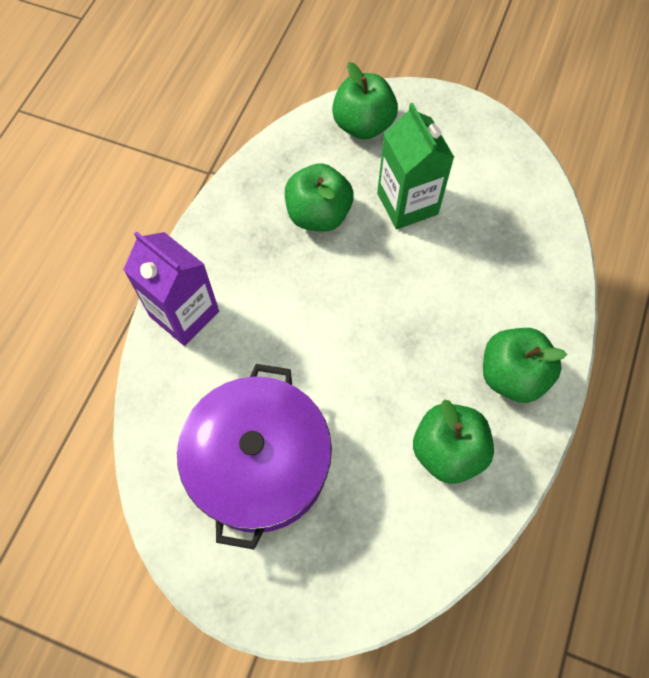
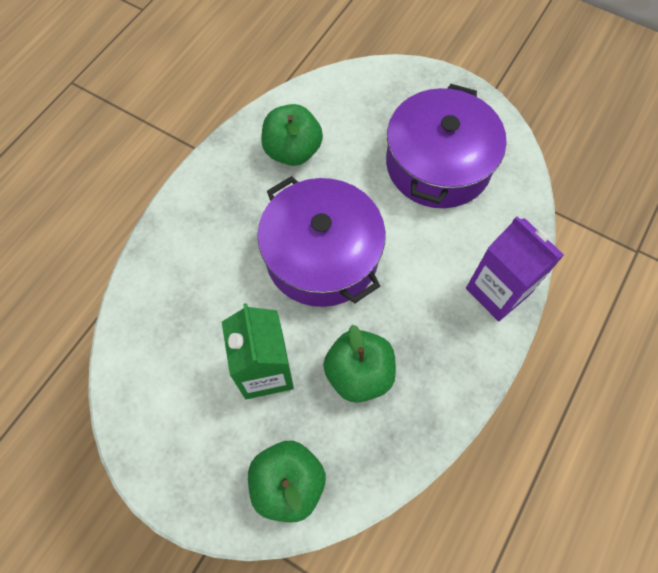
camera: 170 degrees left, 0 degrees up
(379, 322) = (322, 256): none -> purple pot
(512, 375) = (223, 195): green apple -> none

